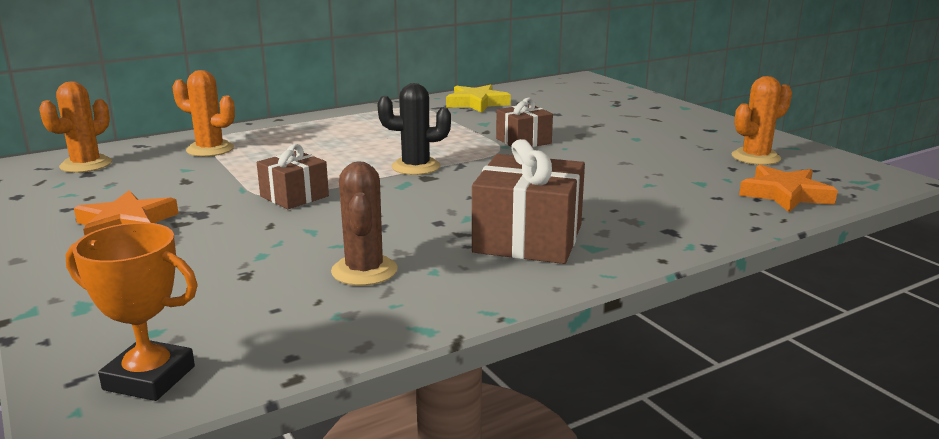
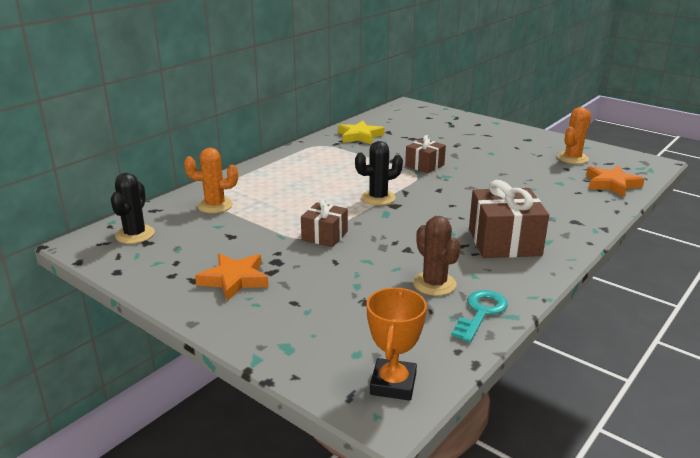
camera: 20 degrees left, 5 degrees up
(86, 165) = (135, 234): orange cactus -> black cactus
(149, 378) = (393, 384): orange trophy -> orange trophy turned 75 degrees counterclockwise
(385, 317) = (481, 313): none -> turquoise key

